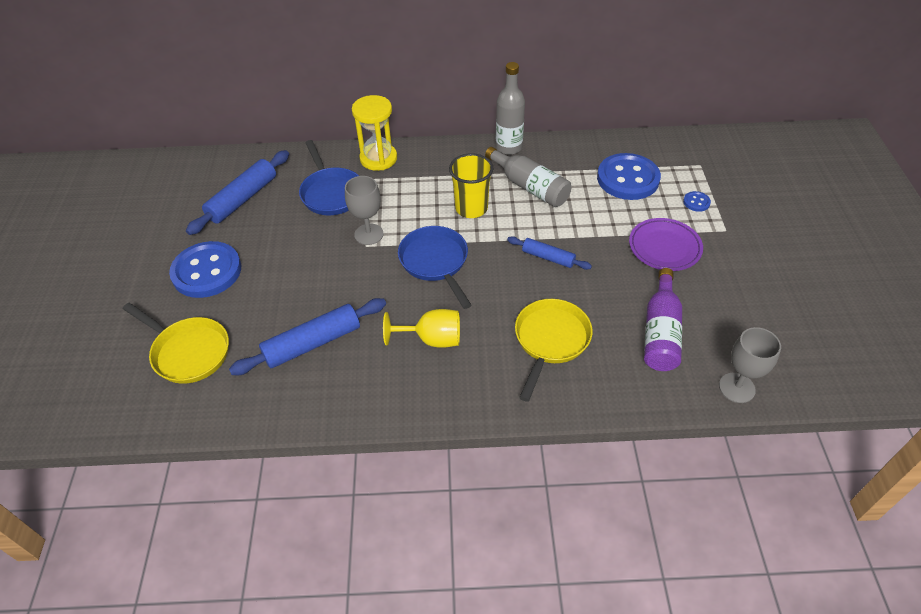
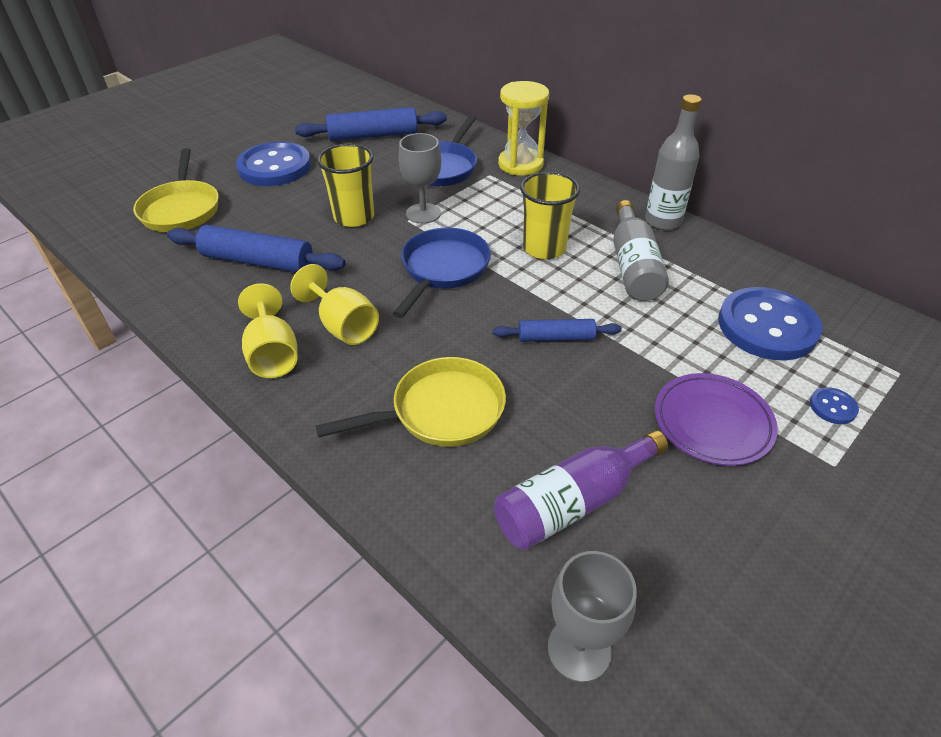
camera: 45 degrees right, 5 degrees down
(327, 268) = (354, 217): none -> yellow cup
(419, 387) = (273, 354): none -> yellow goblet
(548, 257) = (556, 337): blue rolling pin -> blue rolling pin turned 75 degrees counterclockwise

